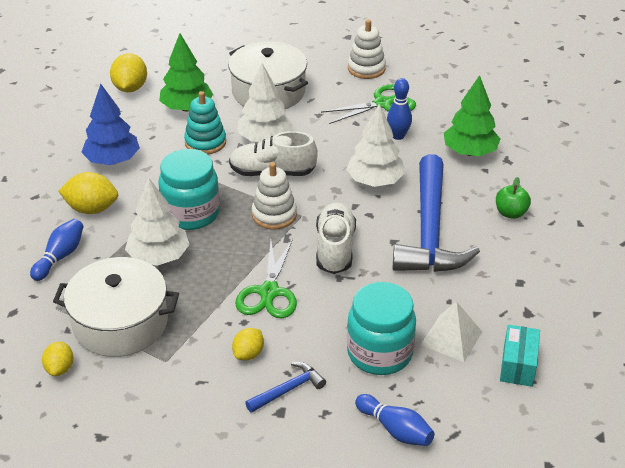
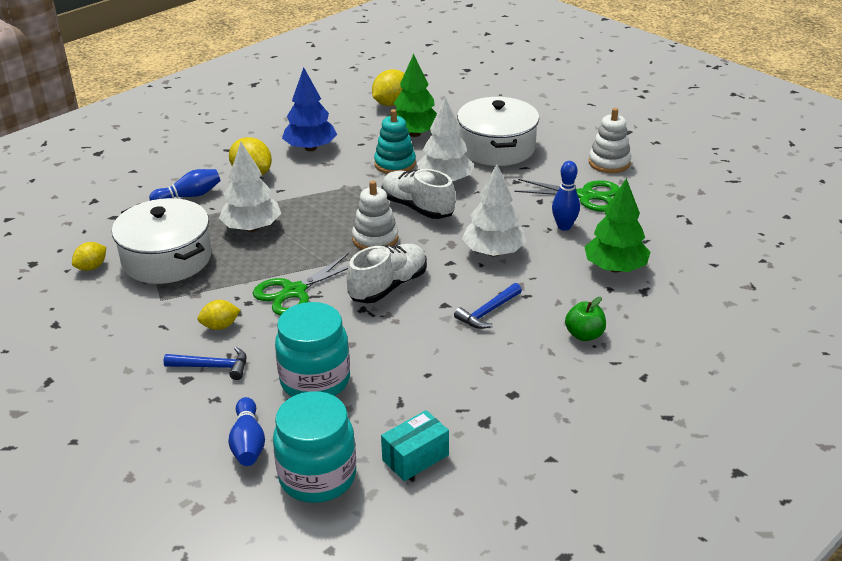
camera: 40 degrees right, 5 degrees down
(191, 214) = (315, 209): turquoise jar -> turquoise jar (317, 477)
(429, 230) = (488, 312): blue hammer -> blue hammer, size x0.43
(451, 338) = (388, 403): white pyramid -> none

